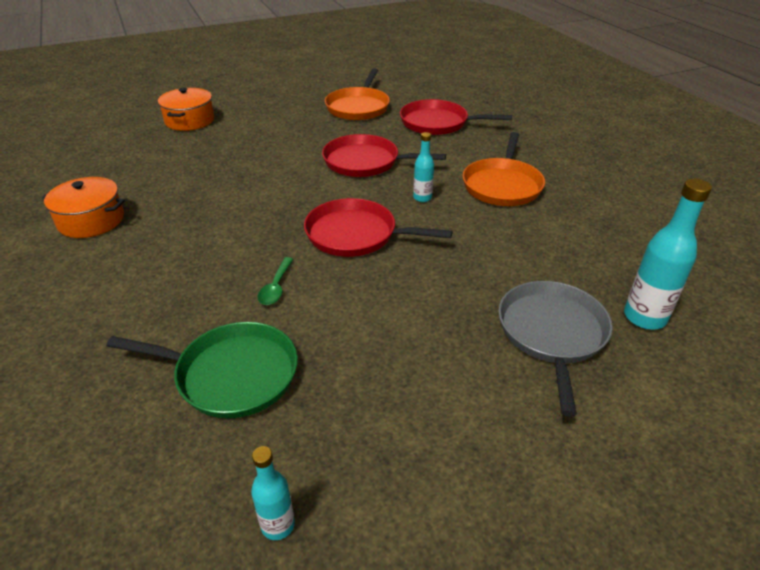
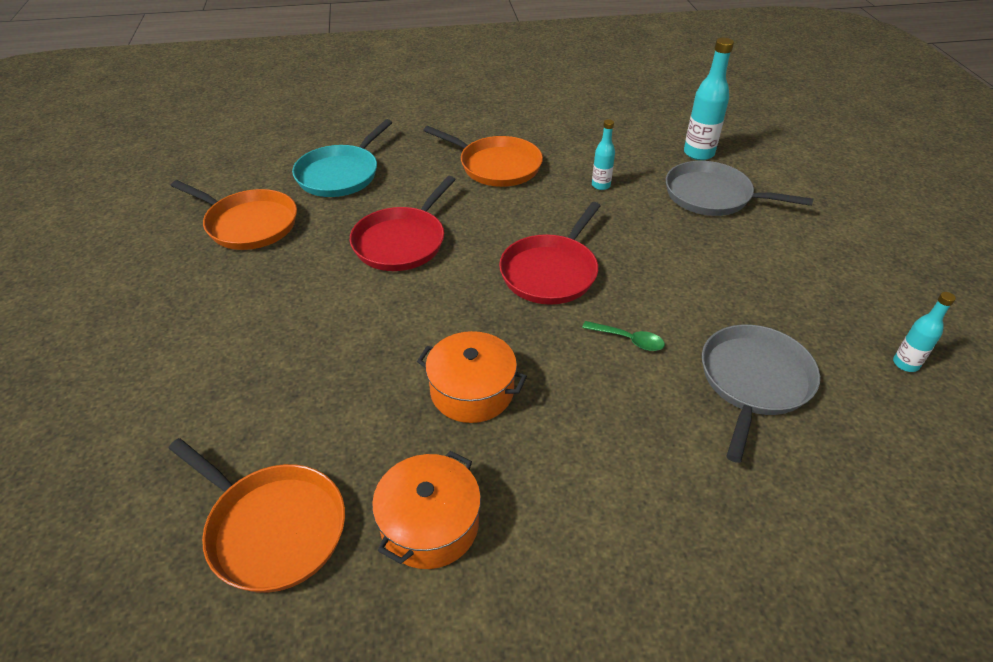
camera: 75 degrees left, 5 degrees up
(98, 172) = (272, 528): none -> orange pan
(189, 120) = (153, 404): orange pot -> orange pot (472, 391)
(231, 374) = (754, 381): green pan -> grey pan
(422, 198) = (498, 217): turquoise bottle -> turquoise bottle (601, 185)
(438, 123) = (340, 174): red pan -> turquoise pan

